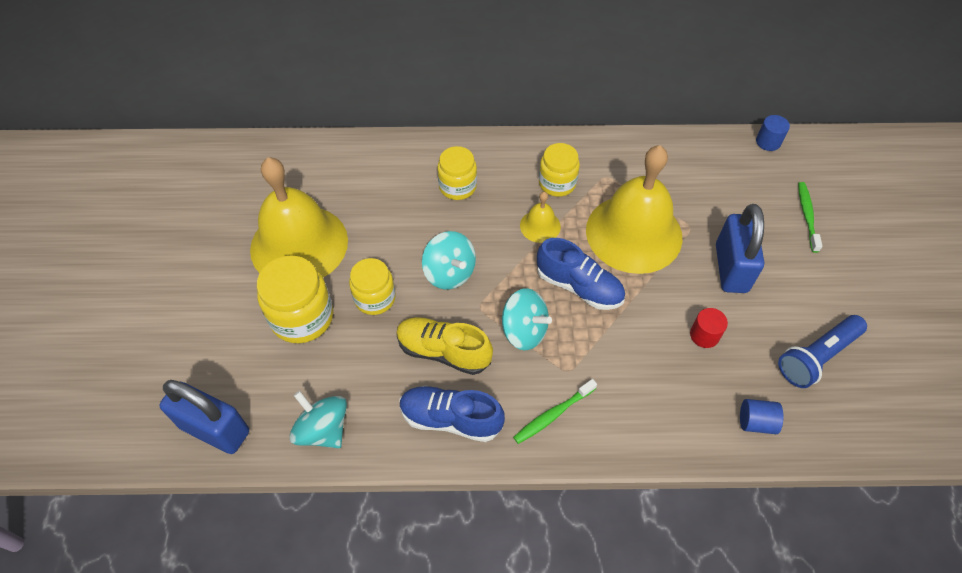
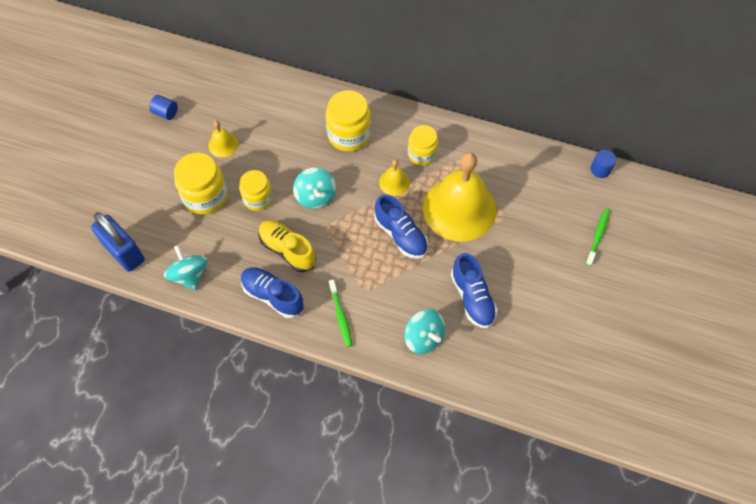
camera: 20 degrees right, 5 degrees up
(299, 244) = (223, 145): yellow bell -> yellow bell, size x0.43
(457, 186) = (349, 135): yellow jar -> yellow jar, size x1.51
(524, 331) = (348, 253): turquoise spinning top -> turquoise spinning top (423, 338)
(553, 415) = (341, 316): green toothbrush -> green toothbrush turned 90 degrees counterclockwise
(704, 335) = (472, 298): red cylinder -> blue shoe
(731, 268) = (518, 257): blue padlock -> none
(756, 422) = (477, 368): blue cylinder -> blue cylinder (166, 113)
(817, 357) = (545, 339): blue flashlight -> none

